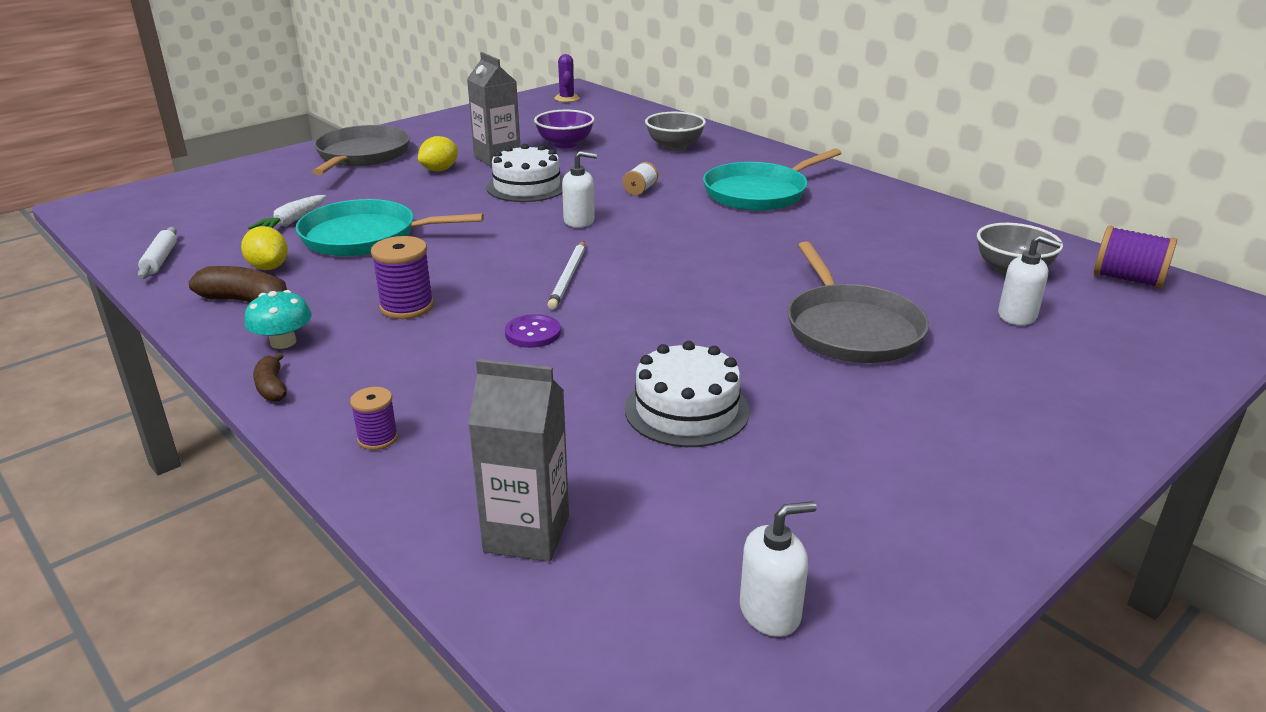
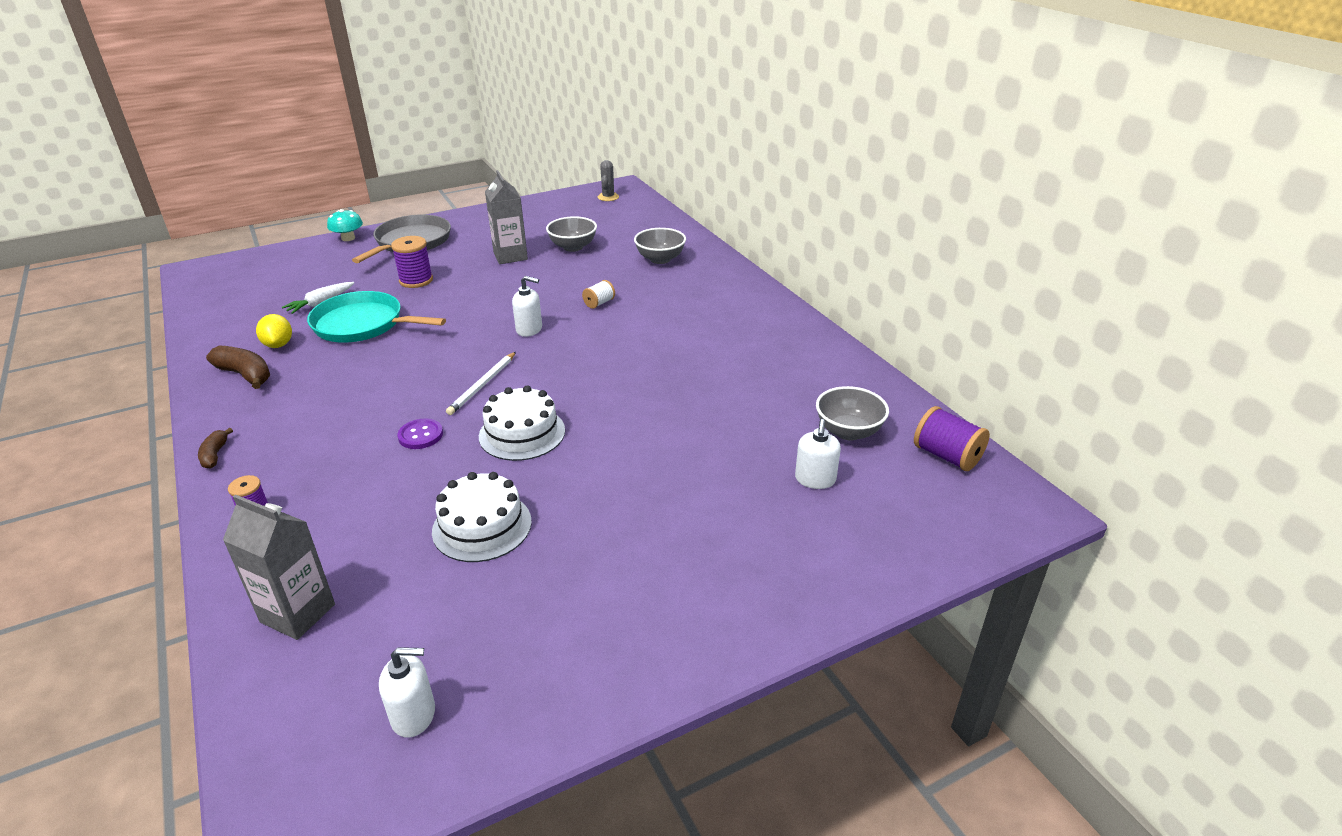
camera: 15 degrees right, 5 degrees up
(160, 260) = (212, 327): white rolling pin -> none
(283, 342) = (246, 416): turquoise mushroom -> turquoise mushroom (348, 238)
(407, 307) = (349, 396): purple spool -> purple spool (416, 280)
(440, 170) = (459, 264): yellow lemon -> none
(527, 186) = (513, 289): white cake -> white cake (522, 433)
(565, 144) = (573, 247): purple bowl -> grey bowl
(567, 98) = (608, 197): purple cactus -> grey cactus
(759, 193) = (694, 318): turquoise pan -> none
(850, 329) = (665, 470): grey pan -> none
(1017, 316) = (815, 479): white soap dispenser -> white soap dispenser turned 60 degrees clockwise

